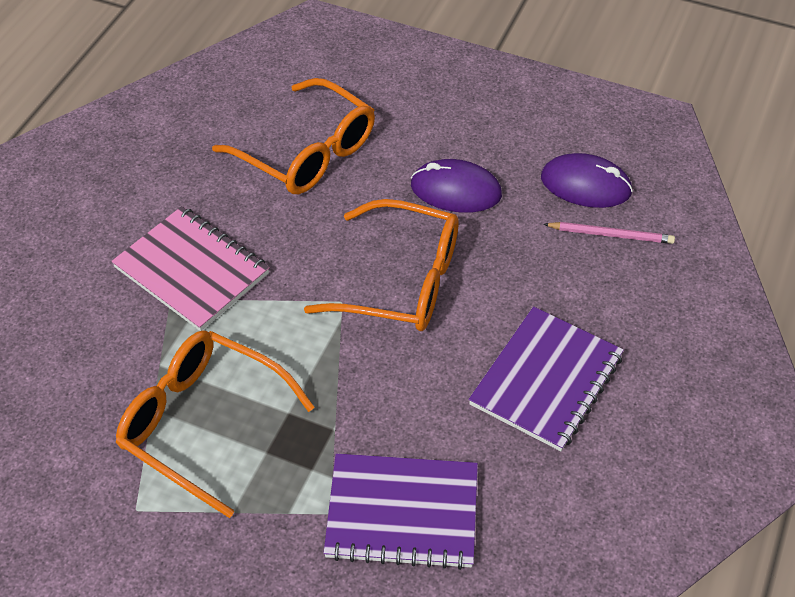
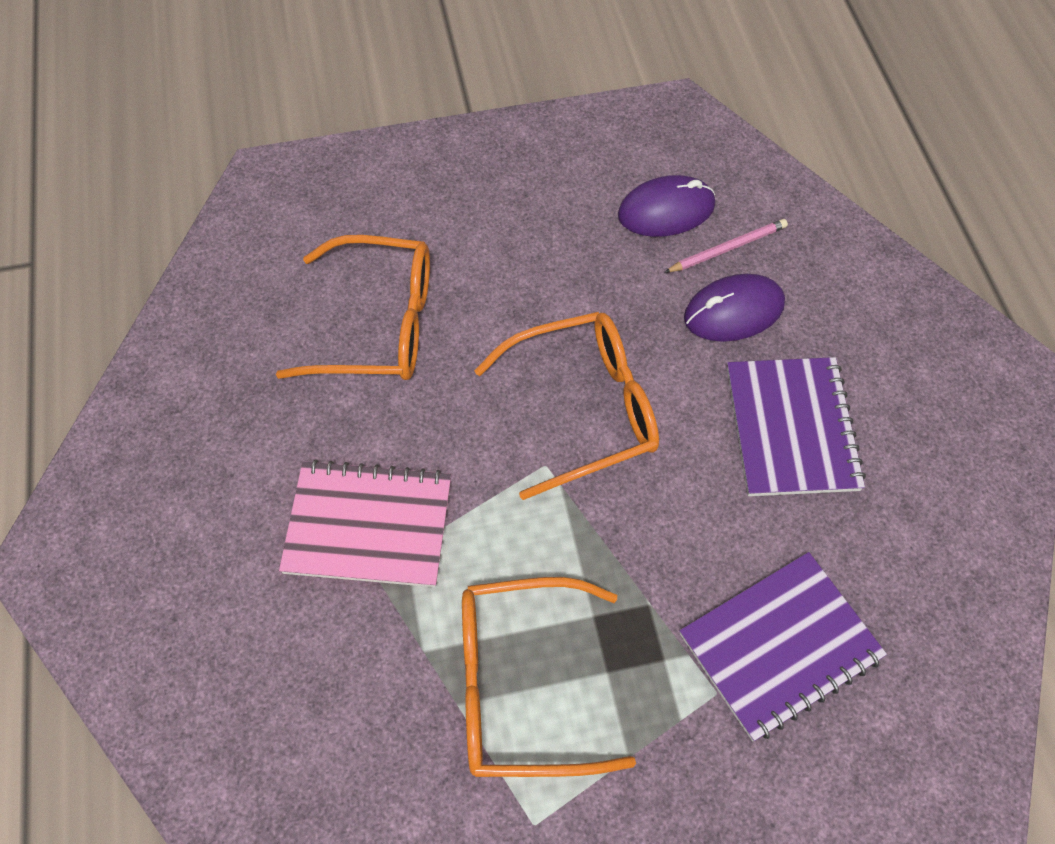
camera: 35 degrees left, 10 degrees up
(456, 190) = (555, 282): purple mouse -> purple mouse (733, 311)

